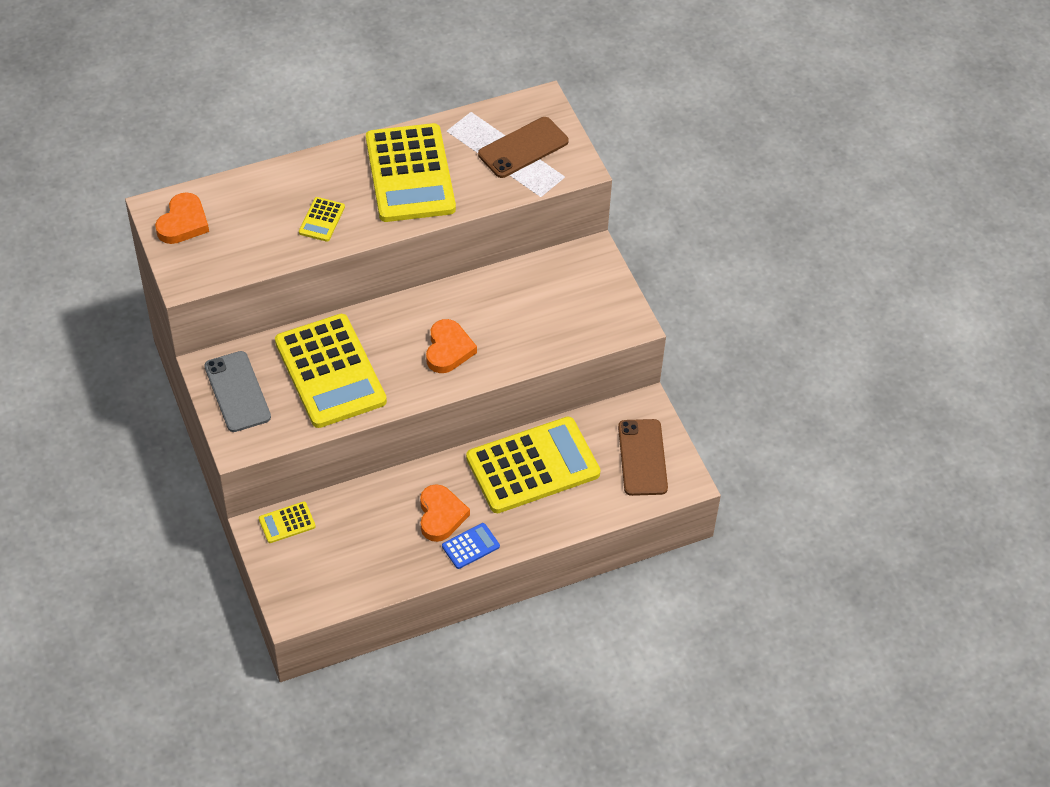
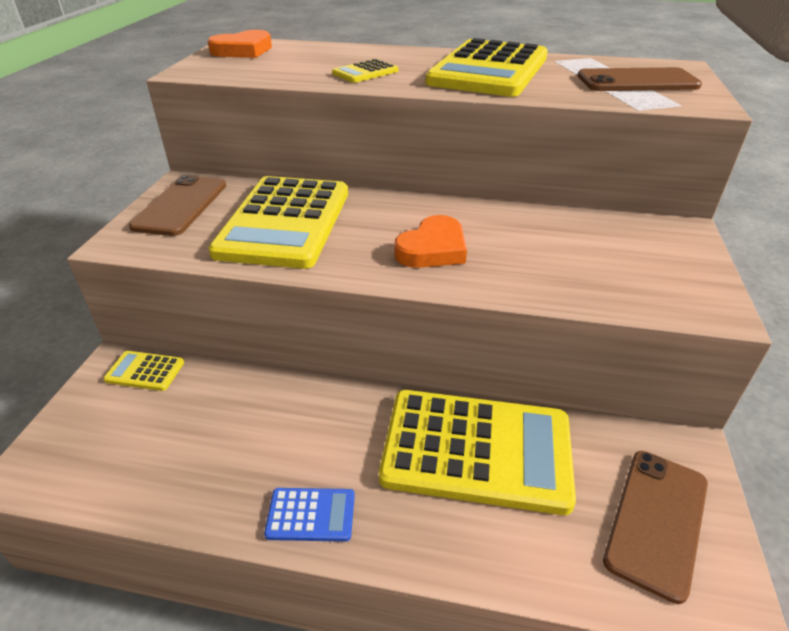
camera: 35 degrees right, 15 degrees down
(237, 392) = (181, 205): grey phone -> brown phone
(441, 515) = (309, 451): orange heart -> none

